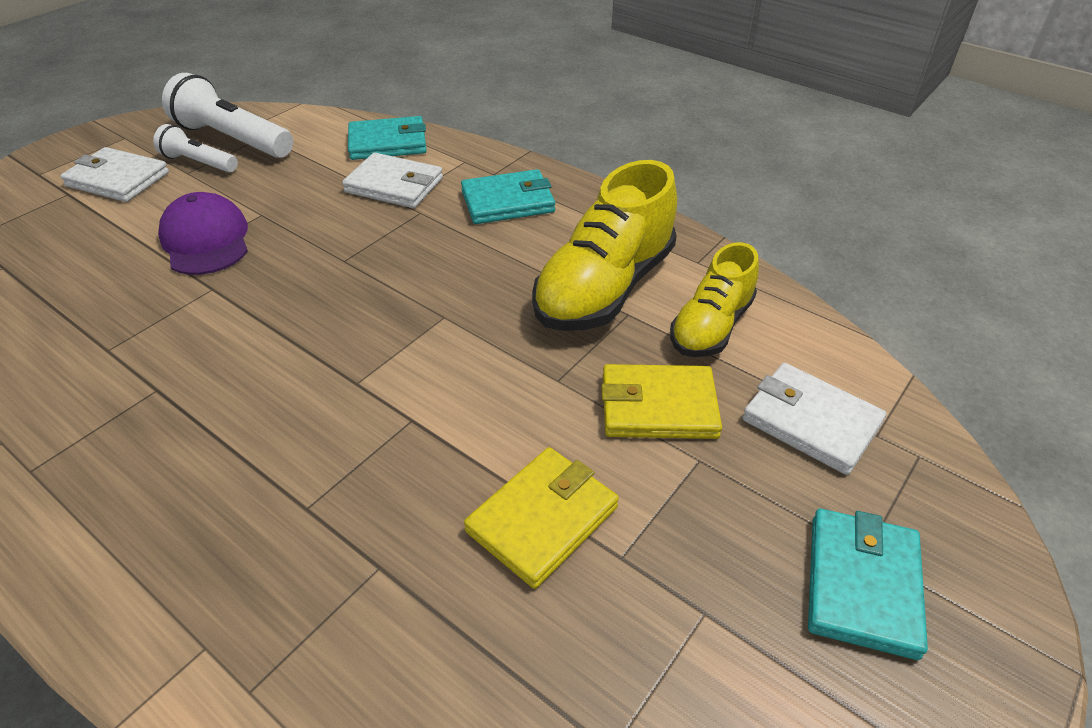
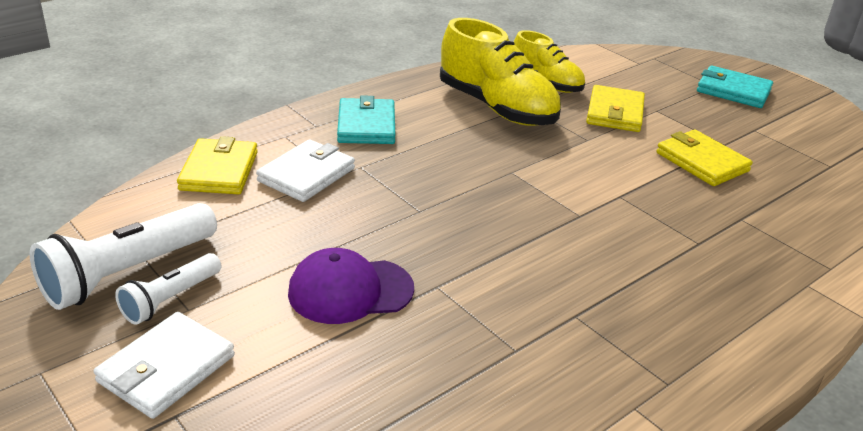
camera: 80 degrees left, 10 degrees down
(388, 143) = (219, 171): turquoise wallet -> yellow wallet
(810, 421) = (630, 76): white wallet -> none

